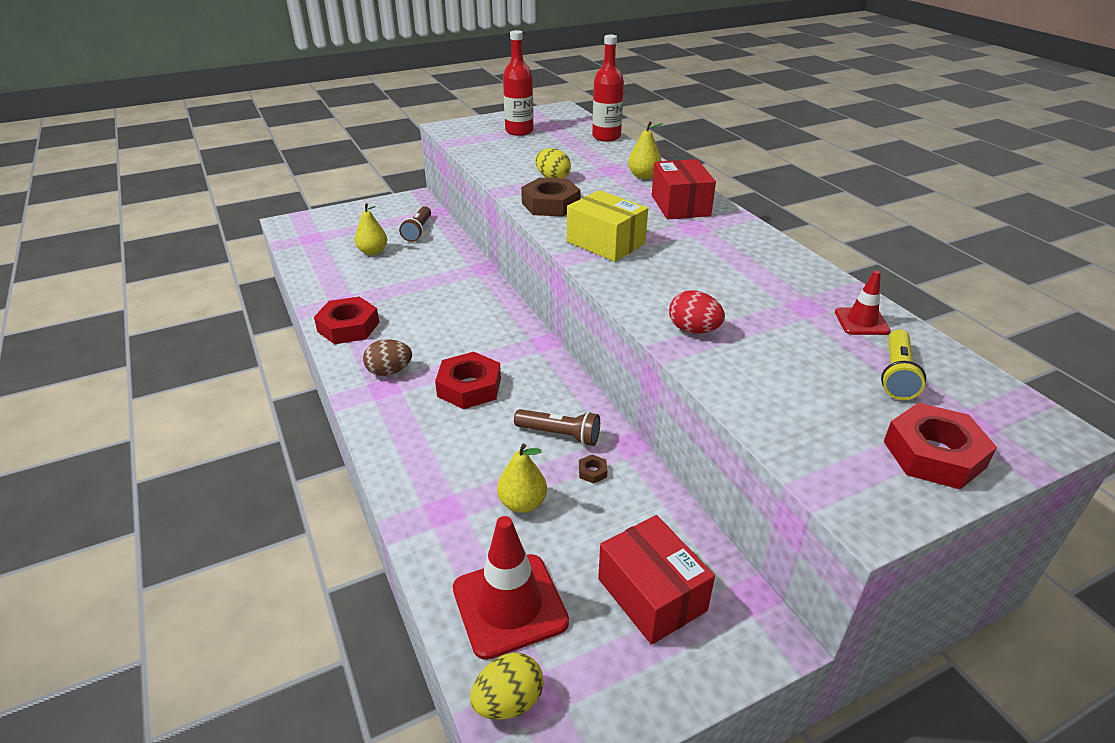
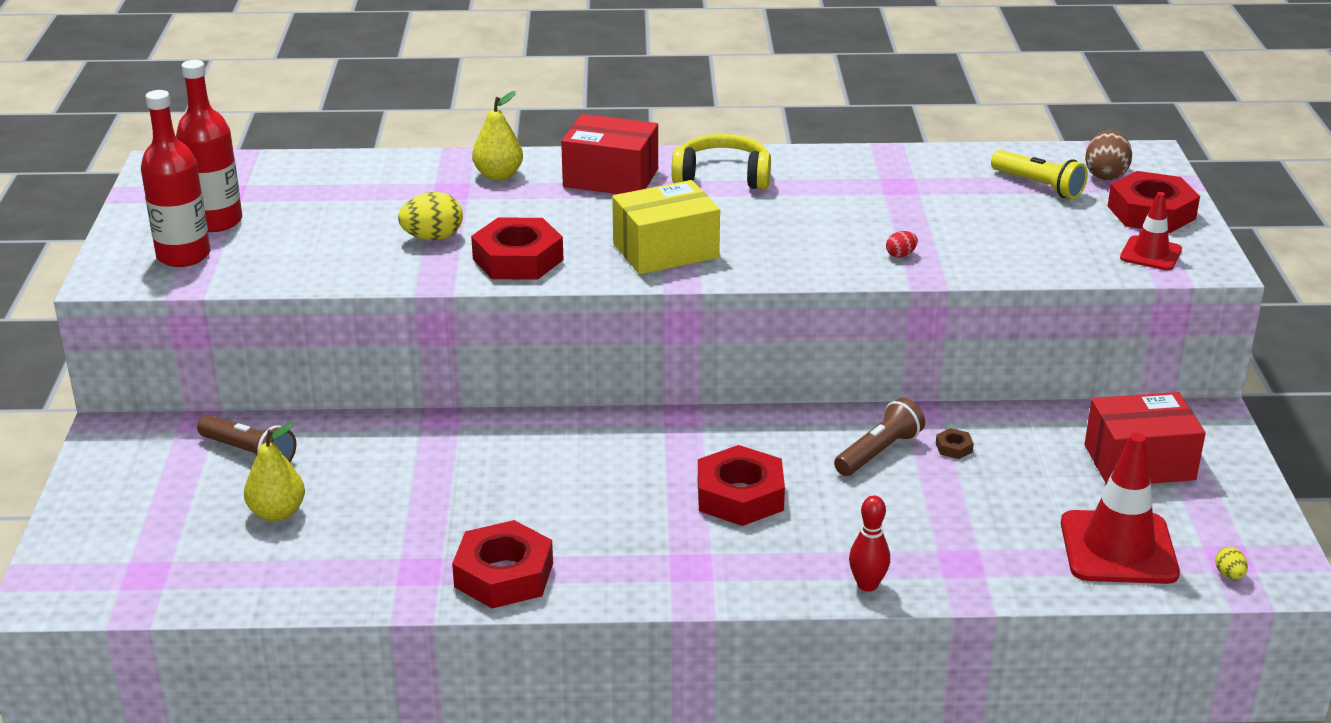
camera: 65 degrees left, 5 degrees down
(389, 371) = (655, 555): brown egg -> brown egg (1105, 175)
(396, 468) = (867, 585): none -> red bowling pin
(508, 701) = (1229, 575): yellow egg -> yellow egg, size x0.52
(522, 503) = (979, 506): yellow pear -> none
(550, 204) = (518, 259): brown nut -> red nut
(606, 137) = (329, 163): red bottle -> red bottle (183, 255)
(693, 330) = (900, 255): red egg -> red egg, size x0.52
(728, 238) = (722, 176): none -> yellow headphones
(861, 322) = (945, 169): red traffic cone -> red traffic cone (1150, 254)

